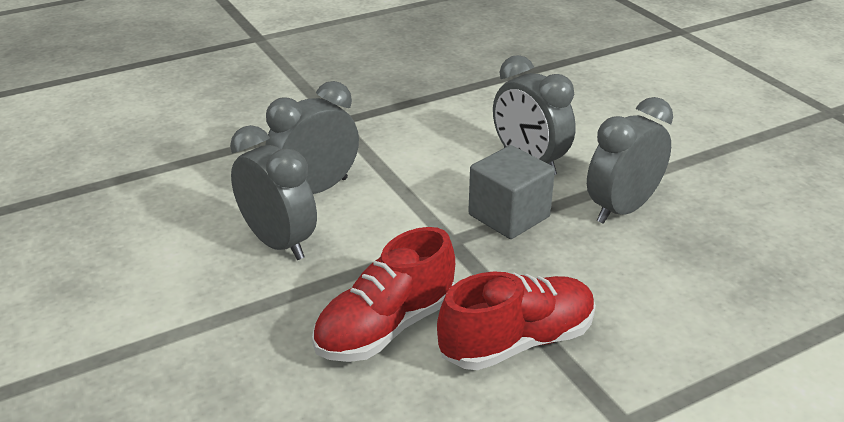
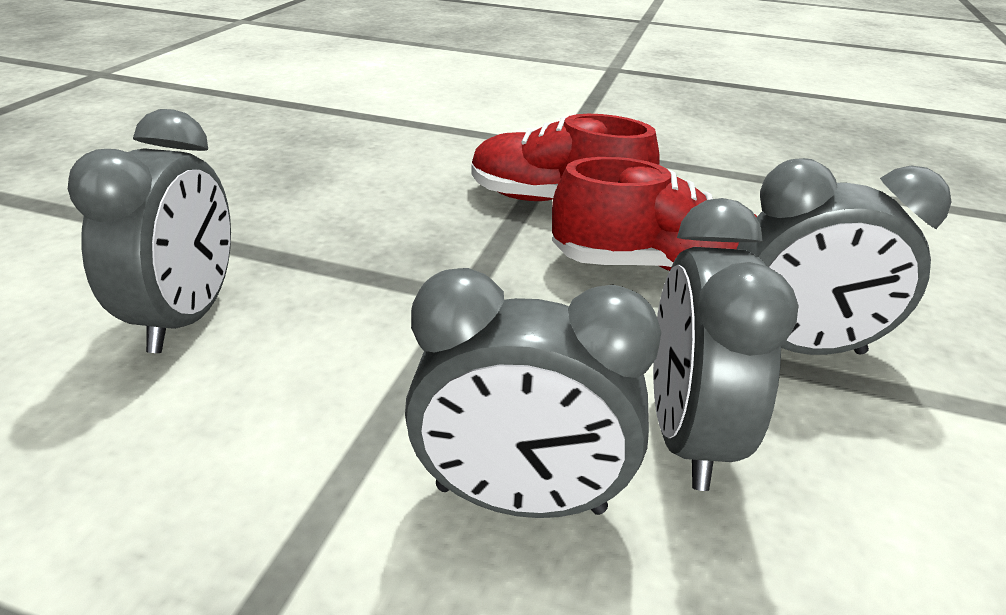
camera: 135 degrees left, 0 degrees up
(509, 216) = (357, 279): grey cube -> none
(622, 209) = (256, 219): grey clock -> grey clock (799, 348)

